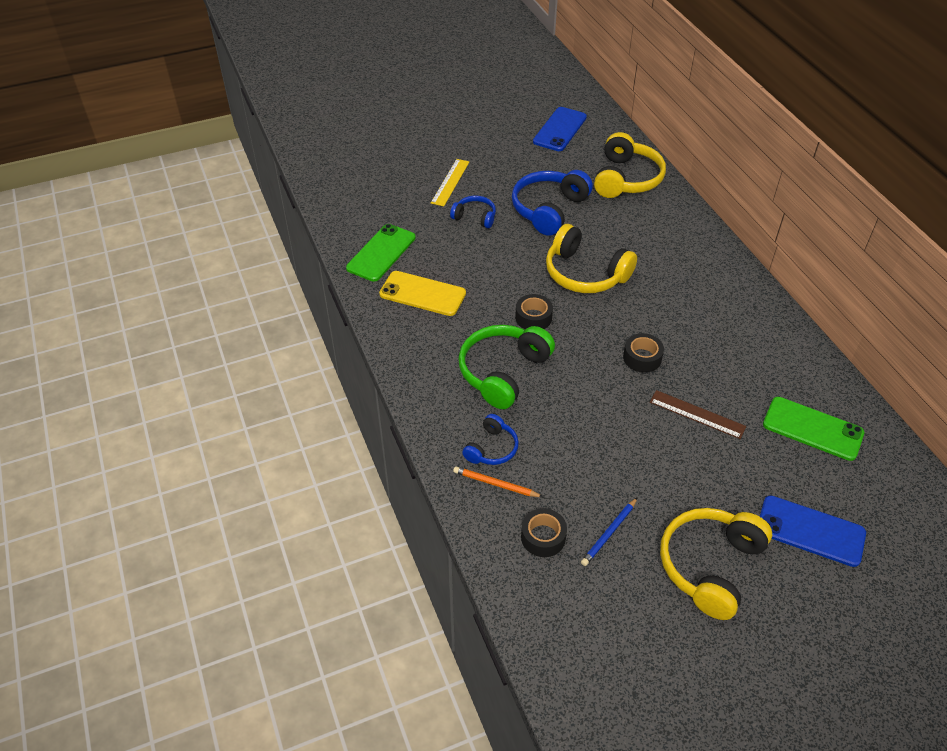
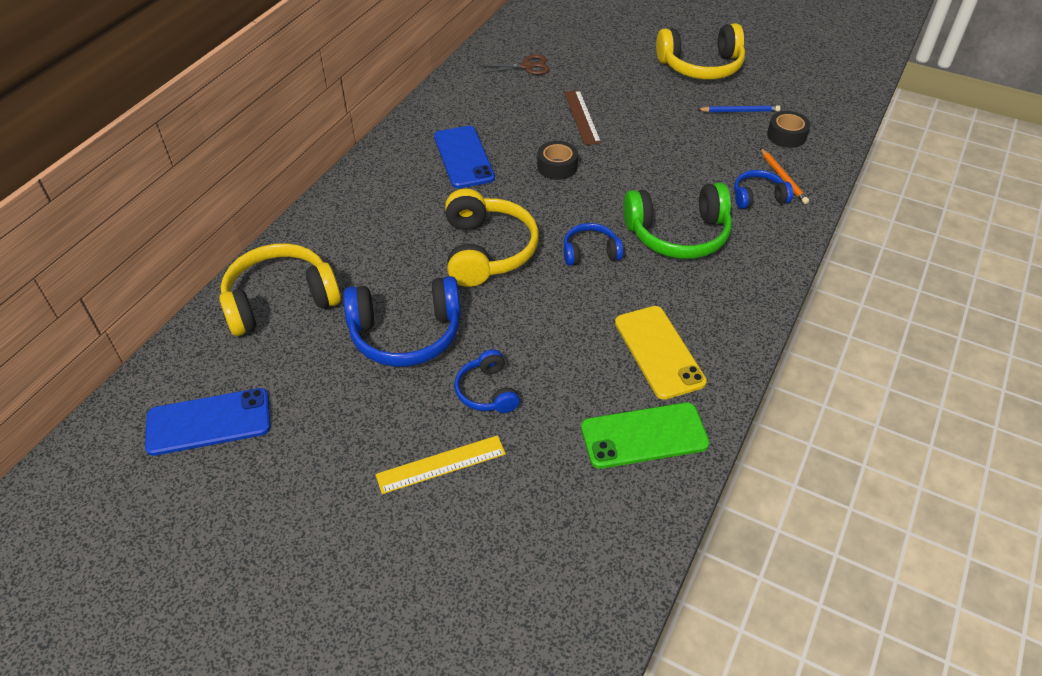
camera: 130 degrees left, 0 degrees up
(533, 317) = (590, 252): black tape -> blue headphones
(810, 531) = (619, 42): blue phone -> blue phone (464, 157)
(812, 428) = (527, 66): green phone -> brown scissors

